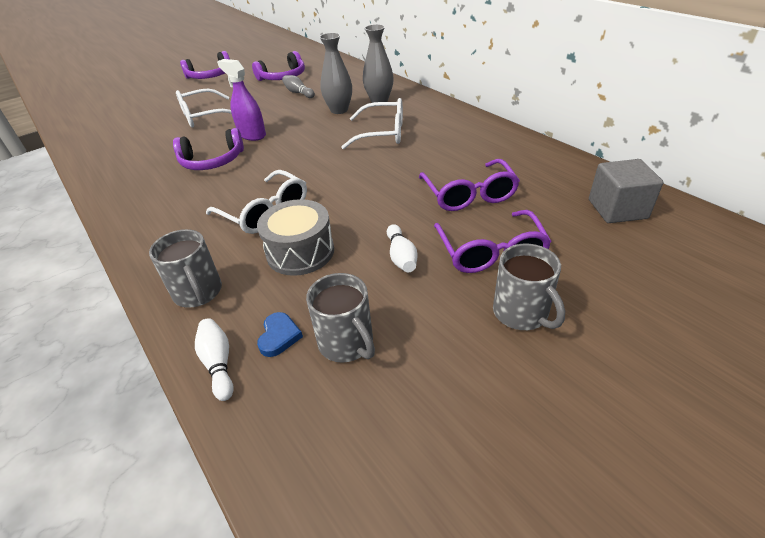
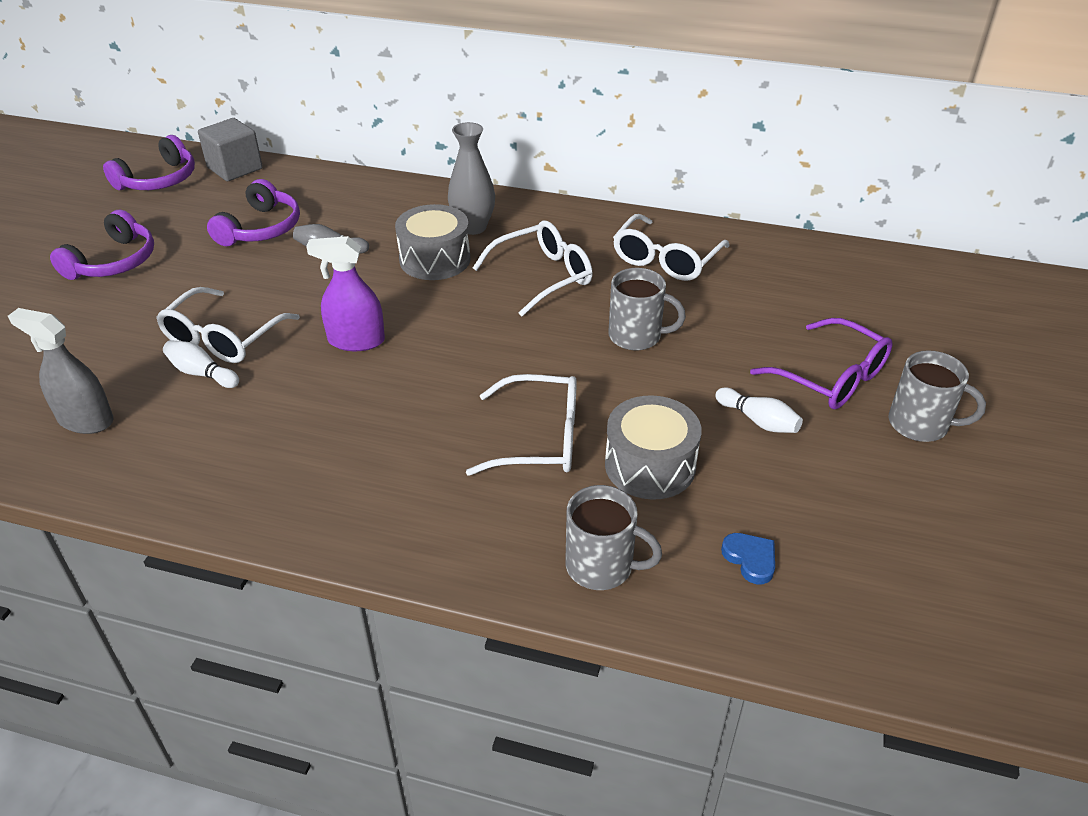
camera: 40 degrees left, 0 degrees up
(114, 131) = (85, 420): none -> grey spray bottle
(212, 161) = (355, 402): purple headphones -> purple headphones (159, 180)
(218, 363) = (730, 617): white bowling pin -> white bowling pin (201, 373)
(339, 110) = (435, 259): grey vase -> grey drum
(347, 343) = (818, 529): grey mug -> grey mug (636, 336)
(469, 145) = (666, 259): none -> white glasses
(469, 194) = (738, 321): purple glasses -> none
(617, 209) = (884, 285): grey cube -> grey cube (235, 168)

